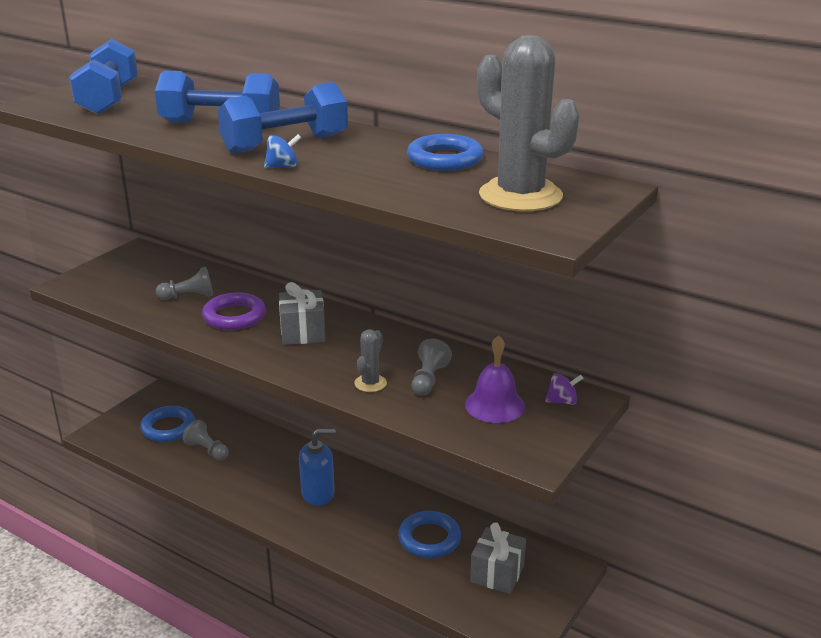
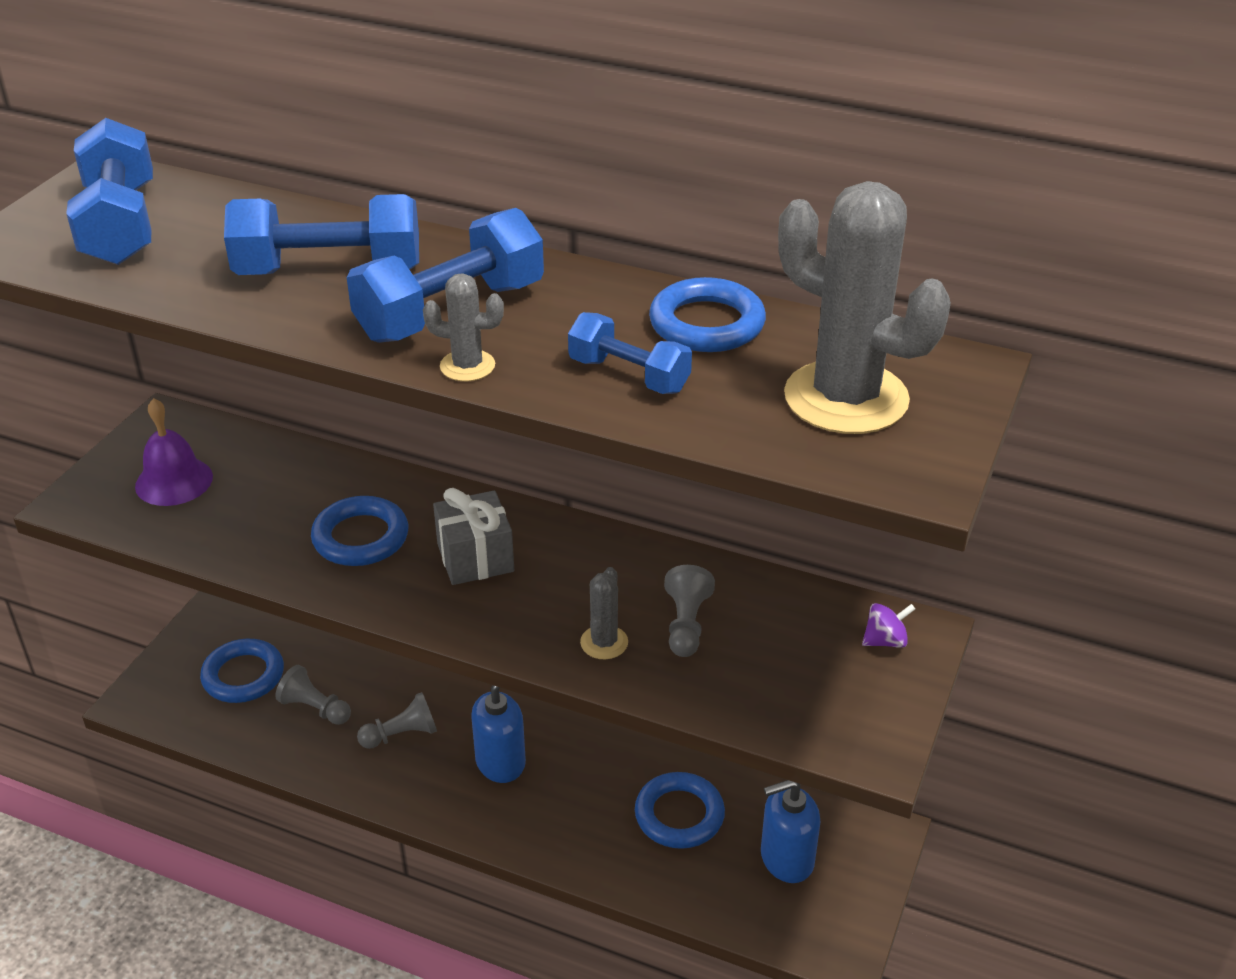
camera: 10 degrees left, 10 degrees up
(188, 296) = (276, 506): grey pawn -> grey pawn (402, 734)
(234, 316) = (360, 537): purple ring -> blue ring
(283, 166) = (467, 366): blue spinning top -> grey cactus
(383, 177) = (629, 375): none -> blue dumbbell
(495, 405) = (793, 660): purple bell -> purple bell (174, 481)
(497, 573) = (786, 858): grey gift -> blue soap dispenser

